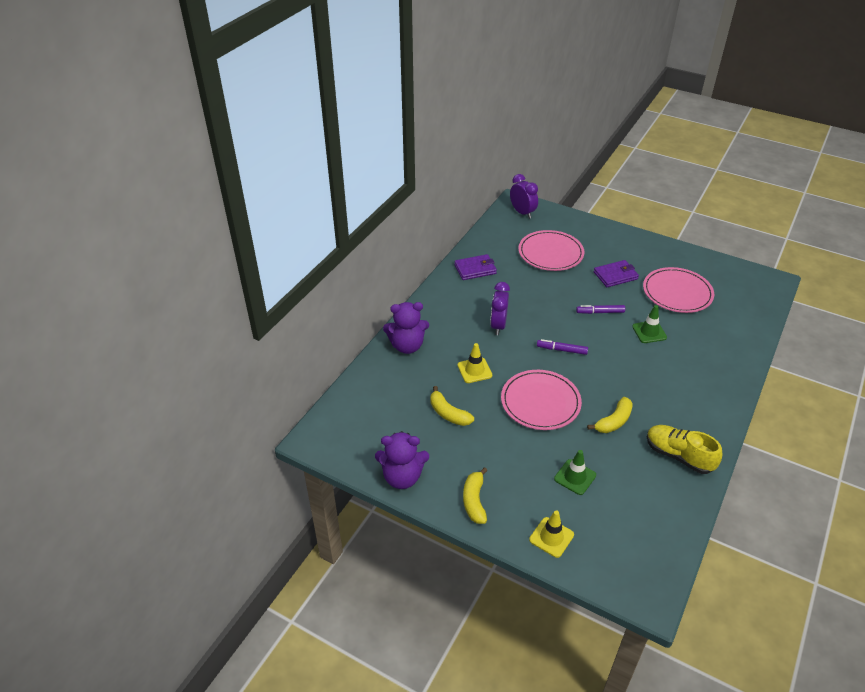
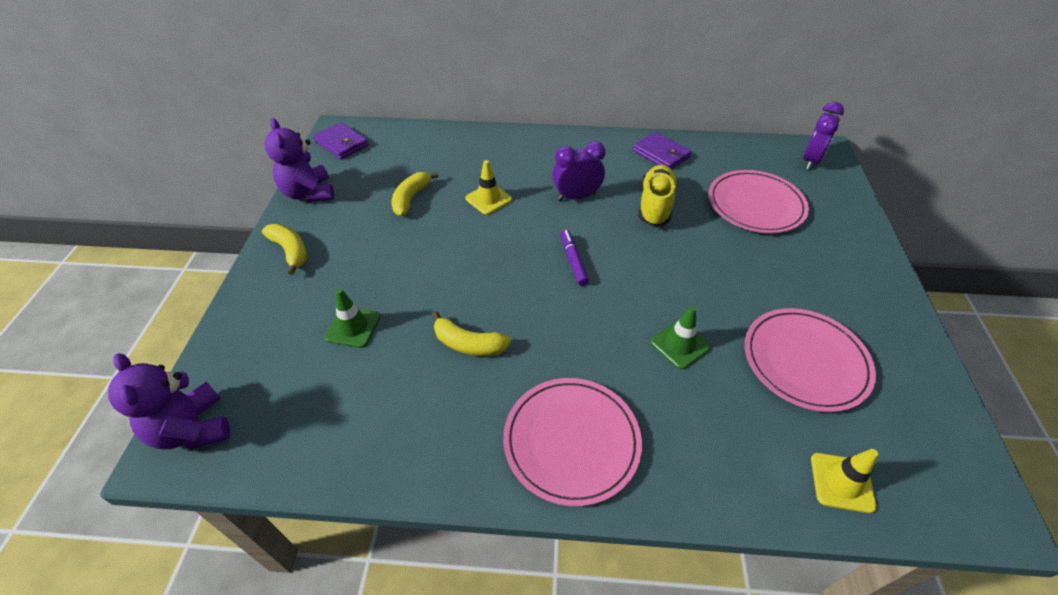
camera: 65 degrees right, 5 degrees up
(407, 346) = (496, 144): purple teddy bear -> purple teddy bear (192, 429)
(474, 501) = (290, 251): yellow banana -> yellow banana turned 75 degrees clockwise
(540, 402) = (467, 265): pink plate -> pink plate (571, 441)
(551, 537) = (251, 328): yellow traffic cone -> yellow traffic cone (842, 482)
(600, 312) = (678, 280): purple marker -> none
(615, 275) = (773, 278): purple wallet -> purple wallet (341, 143)
(678, 456) = (434, 436): yellow shoe -> yellow shoe (655, 205)

